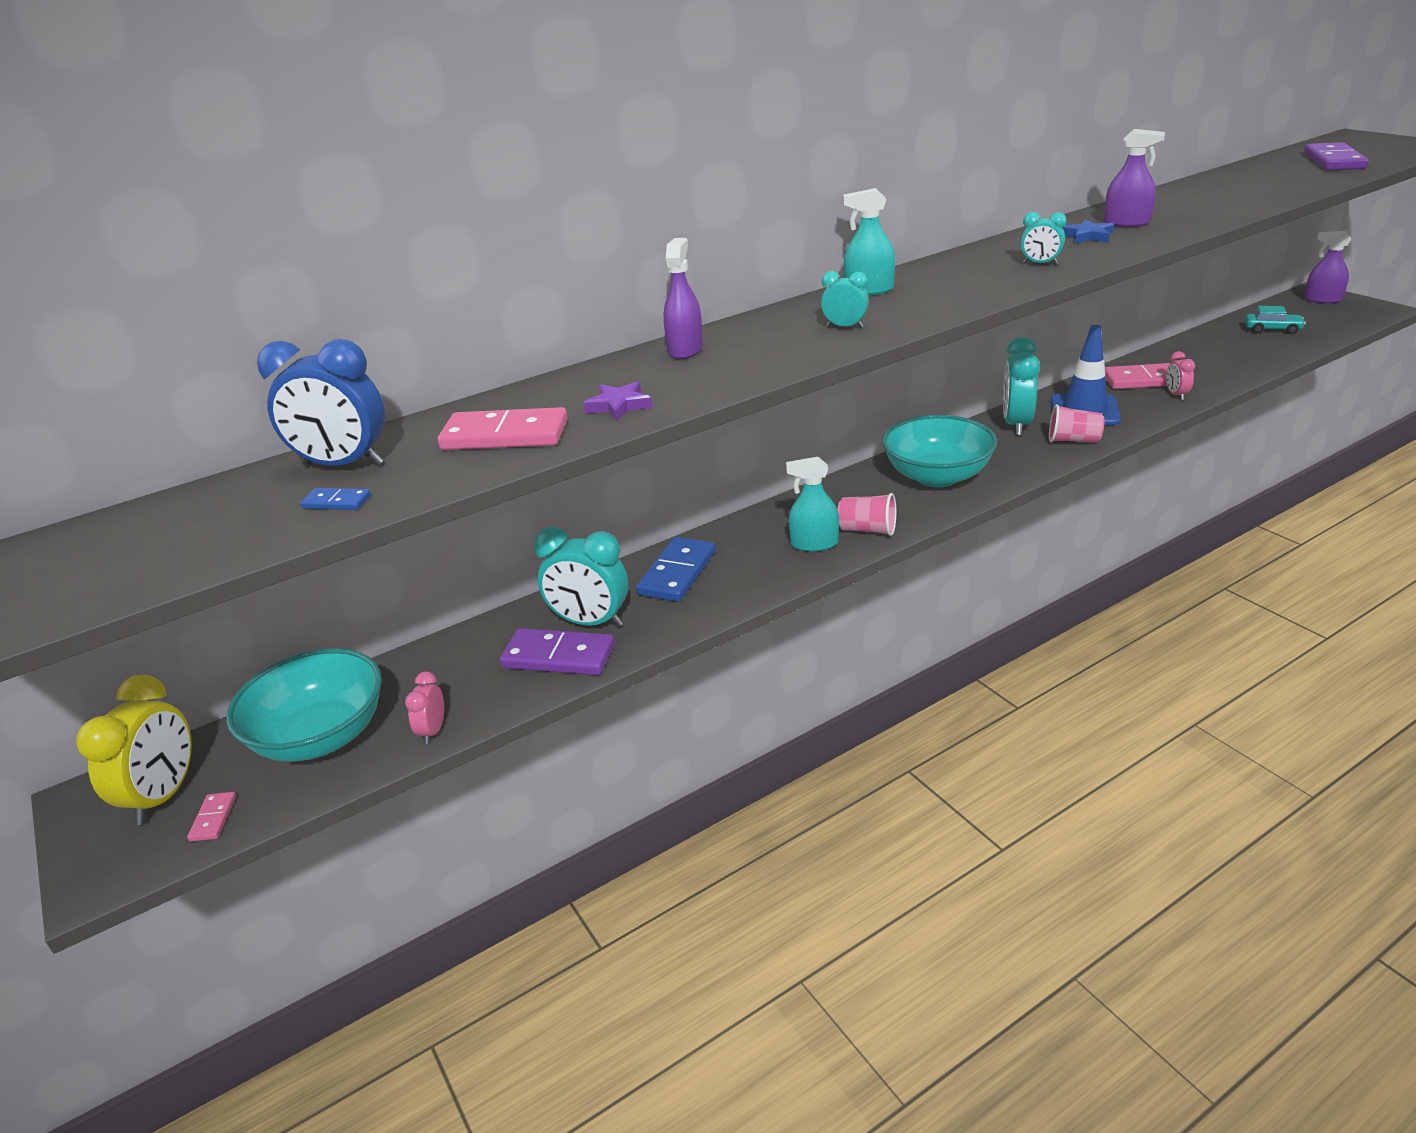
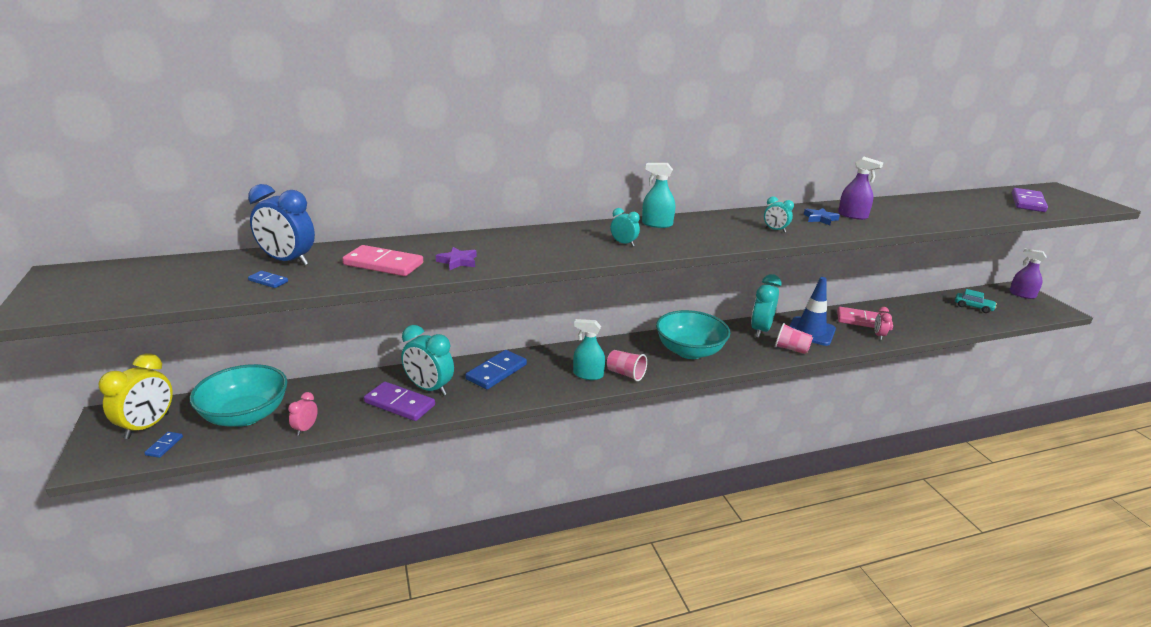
camera: 10 degrees right, 5 degrees down
(213, 818) = (164, 446): pink domino -> blue domino
(685, 350) = (521, 237): purple spray bottle -> none

